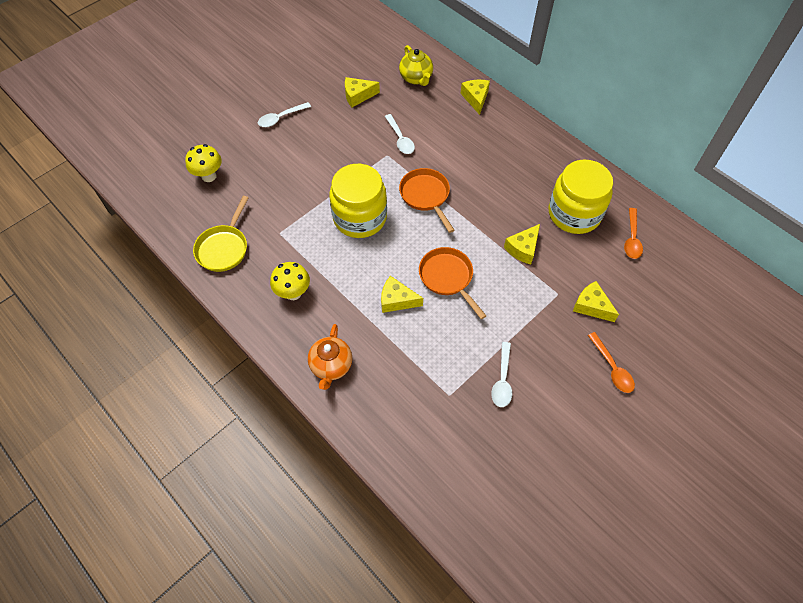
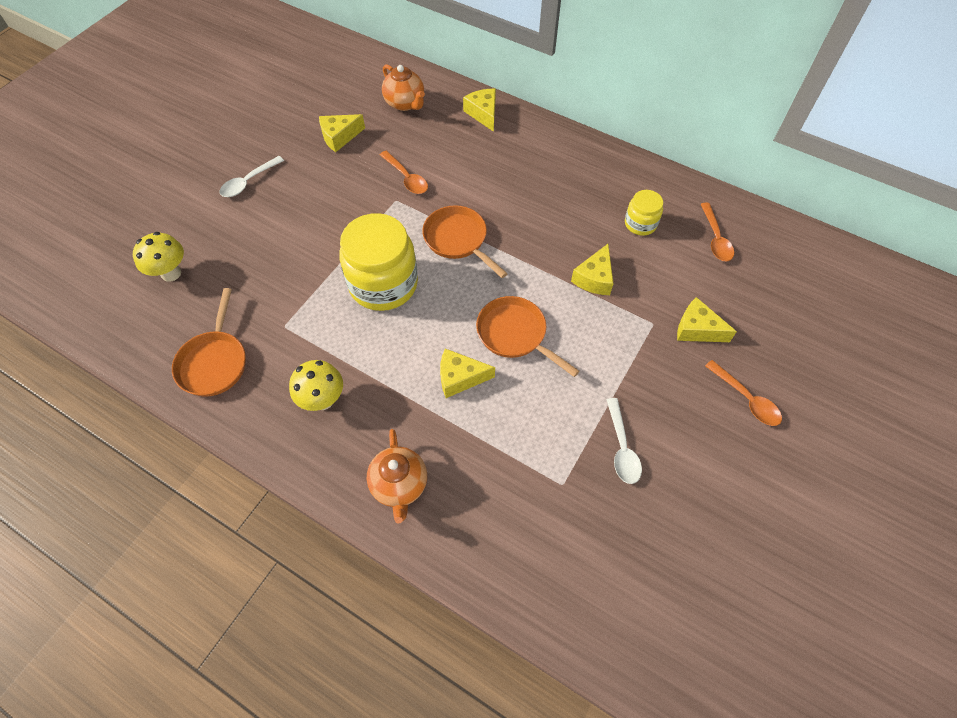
camera: 15 degrees left, 0 degrees up
(224, 248) = (214, 362): yellow pan -> orange pan
(400, 139) = (406, 178): white spoon -> orange spoon
(416, 78) = (405, 103): yellow teapot -> orange teapot
(574, 214) = (640, 224): yellow jar -> yellow jar, size x0.50

